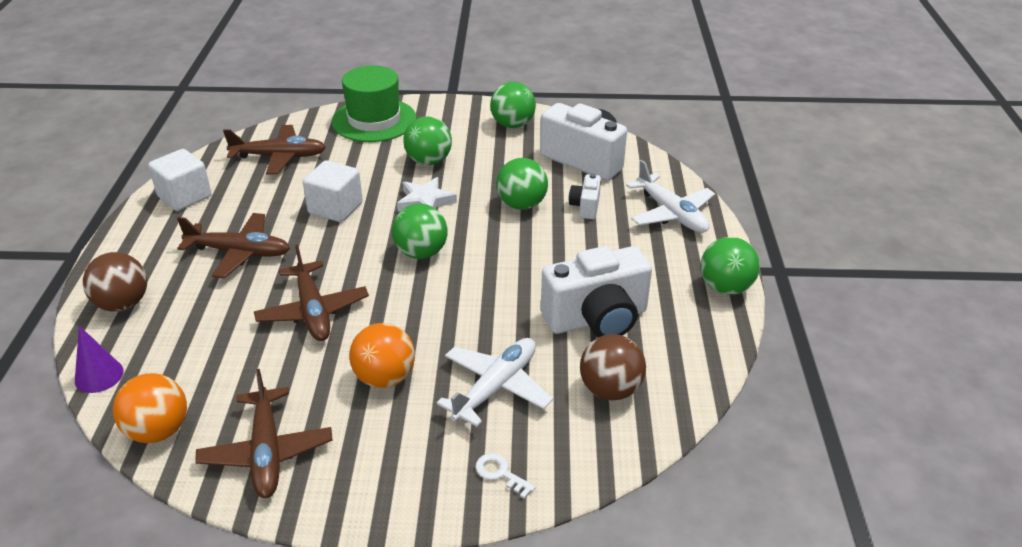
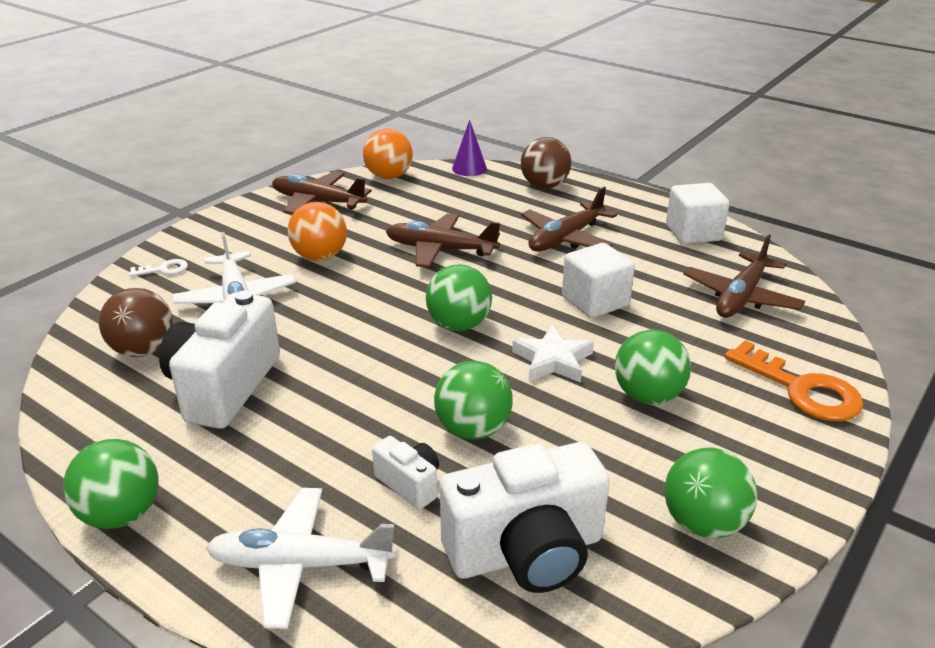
camera: 125 degrees right, 5 degrees down
(374, 120) = (802, 389): green hat -> orange key

